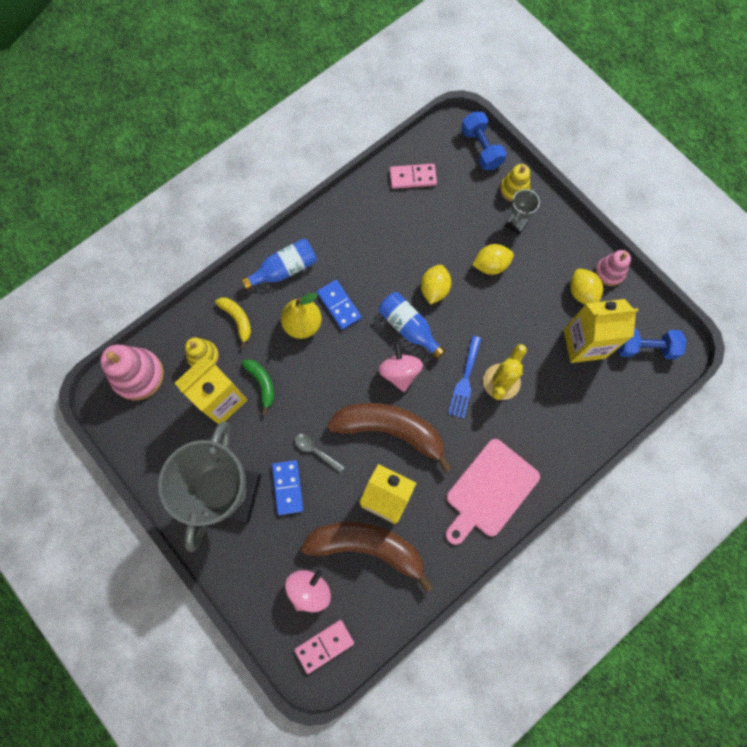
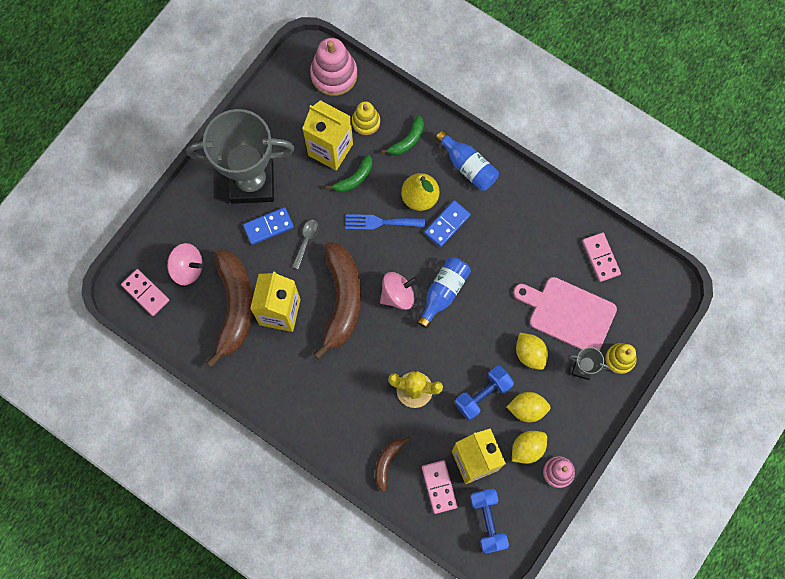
camera: 75 degrees right, 0 degrees up
(237, 320) = (407, 140): yellow banana -> green banana
(434, 289) = (488, 306): yellow lemon -> yellow lemon (527, 409)
(465, 380) = (406, 356): blue fork -> blue fork (380, 222)
(481, 148) = (655, 316): blue dumbbell -> blue dumbbell (482, 395)
(489, 490) = (309, 401): pink cutting board -> pink cutting board (568, 314)
(569, 427) = (387, 462): none -> brown banana
(603, 384) = (439, 487): none -> pink domino

